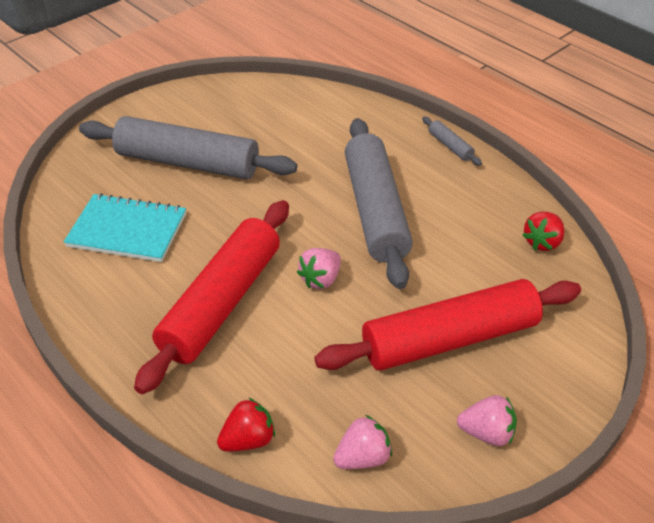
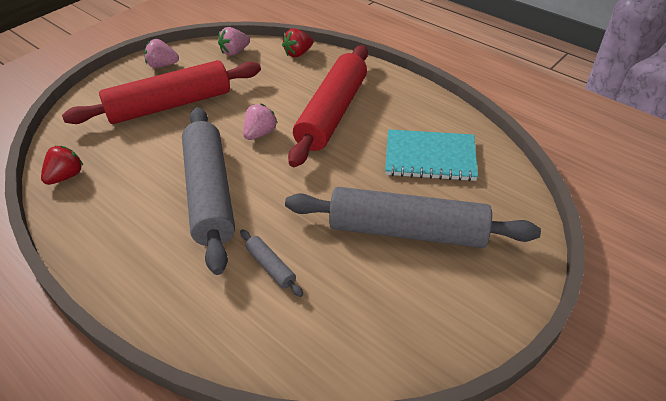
camera: 175 degrees right, 0 degrees up
(450, 146) = (111, 281): grey rolling pin -> grey rolling pin (271, 267)

